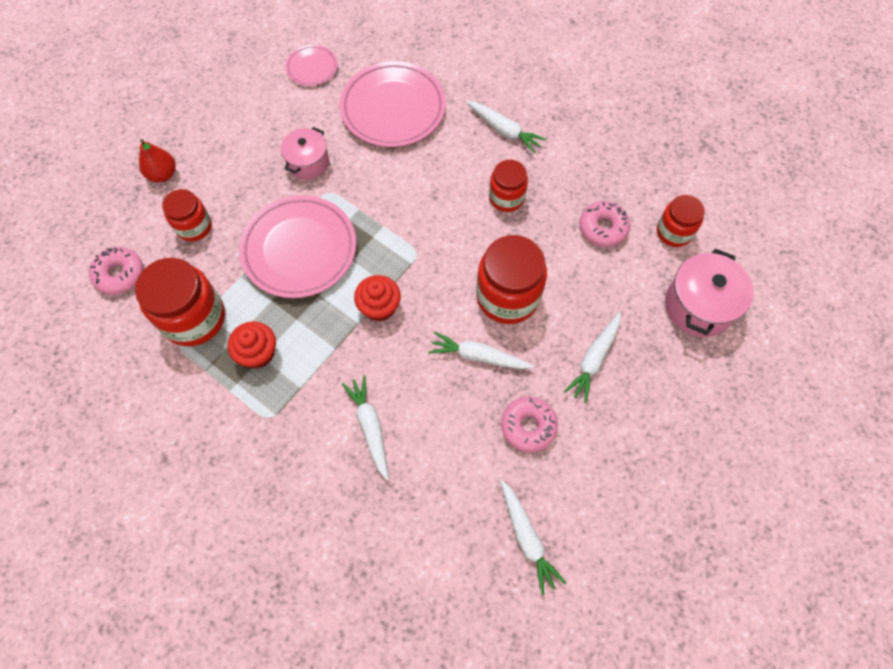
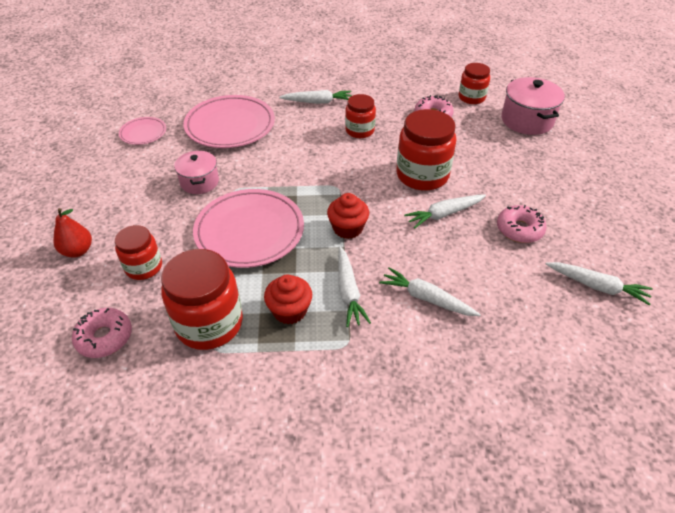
camera: 40 degrees left, 20 degrees down
(594, 359) = (509, 175): white carrot -> white carrot (348, 291)

